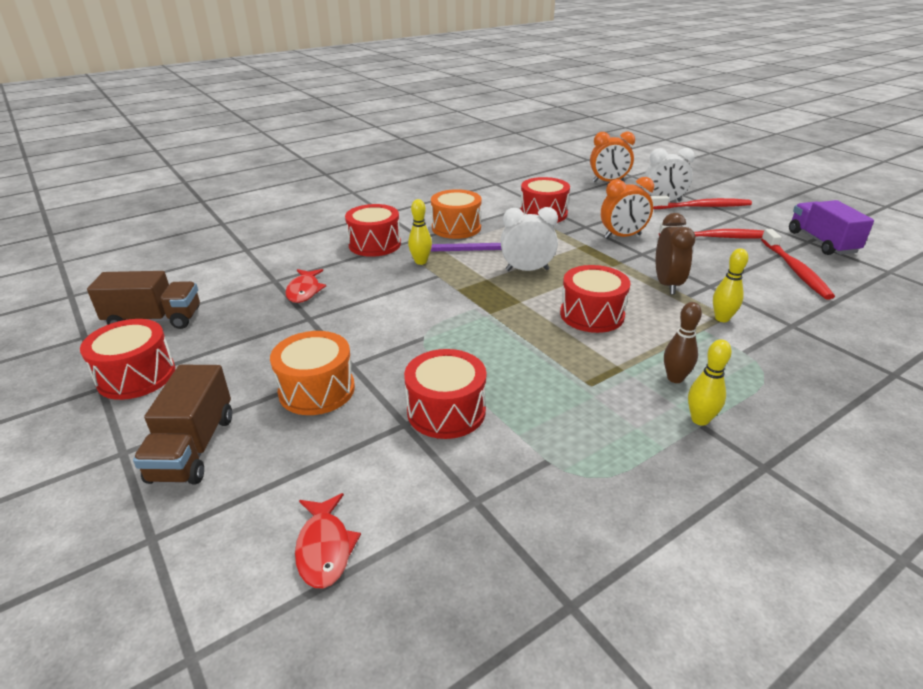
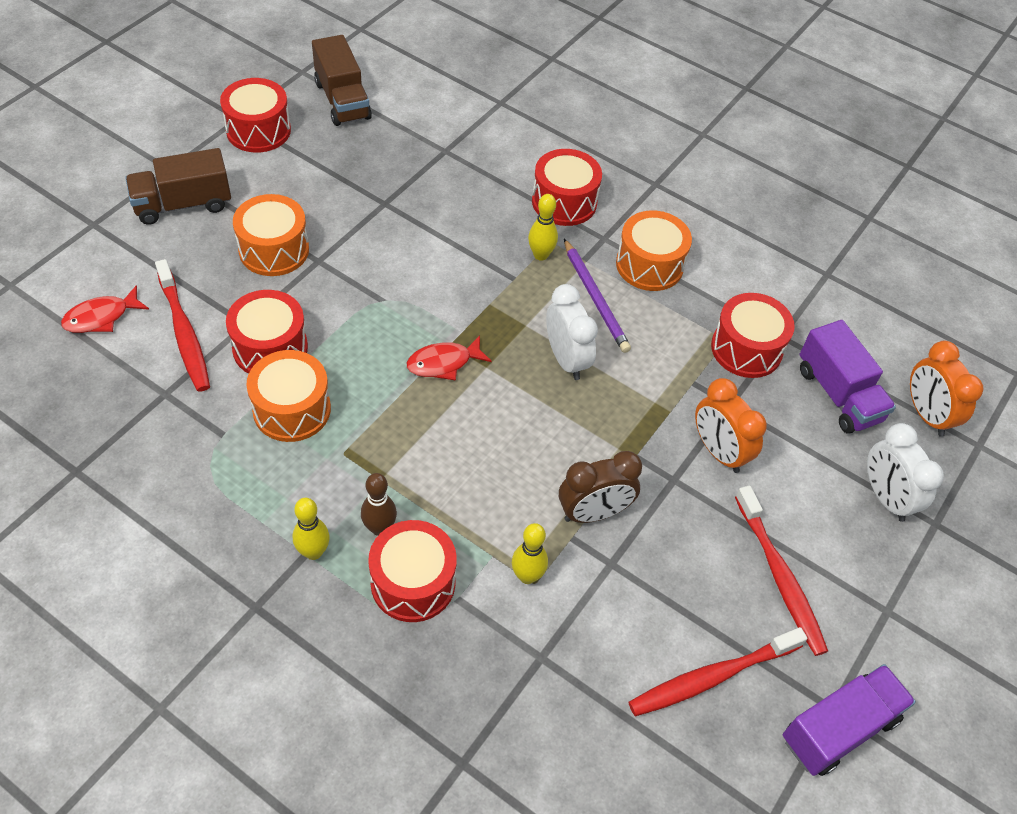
camera: 65 degrees right, 20 degrees up
(304, 291) = (434, 181): red fish -> red fish (443, 363)
(530, 408) = (292, 409): none -> orange drum
(587, 198) = (838, 394): none -> purple truck
(592, 315) = (483, 439): red drum -> red drum (413, 582)
(701, 207) = (894, 552): red toothbrush -> red toothbrush (184, 332)

